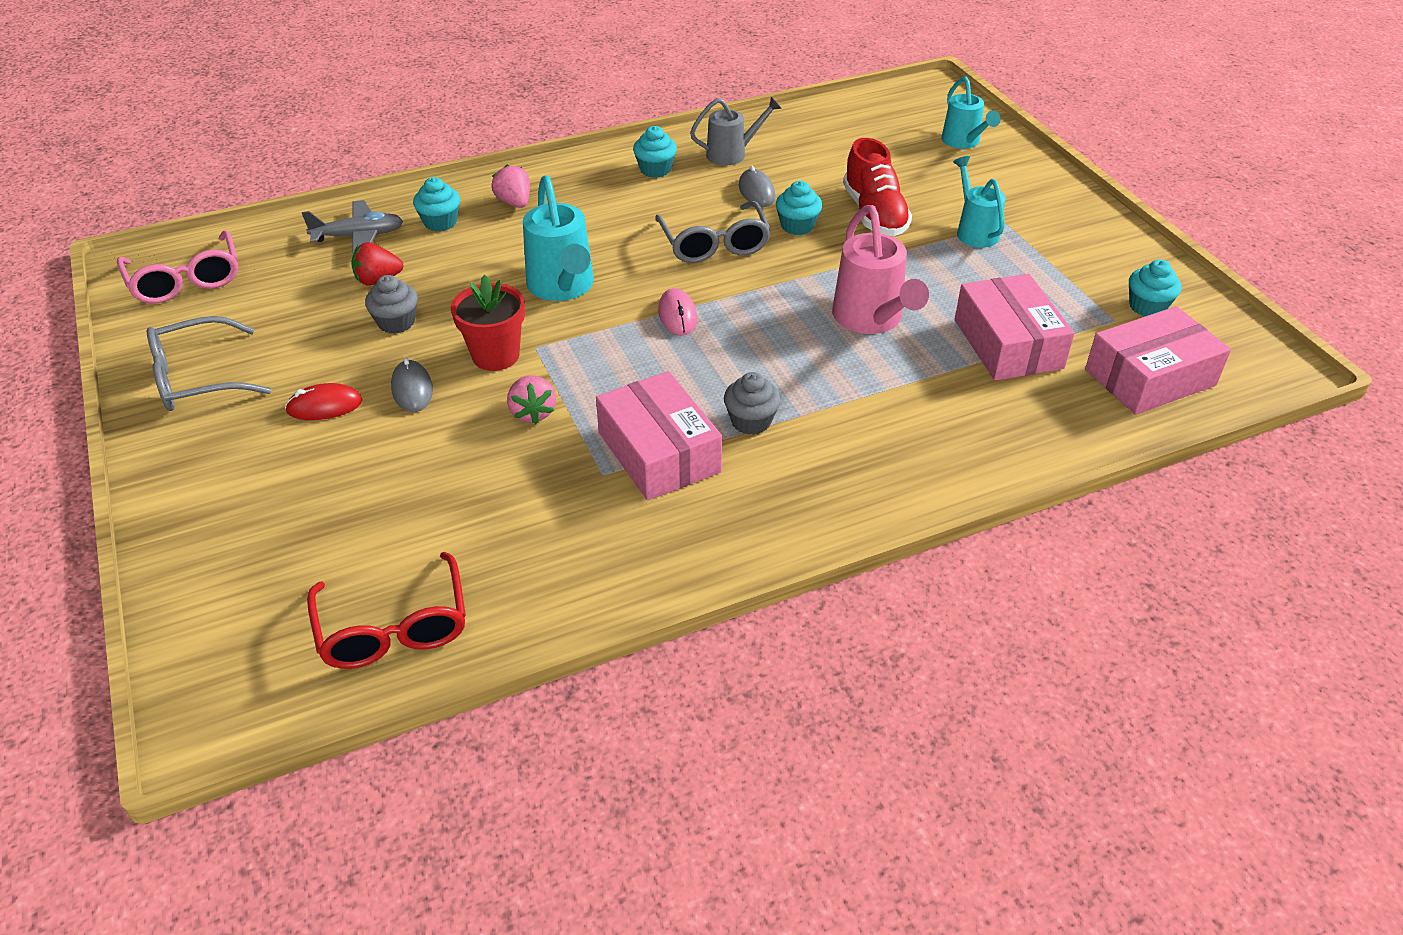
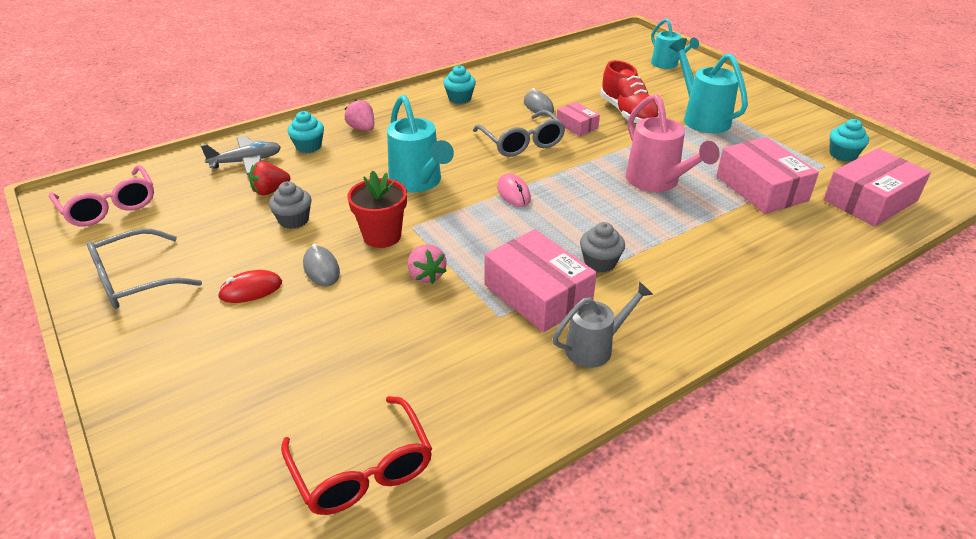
camera: 10 degrees left, 5 degrees down
(732, 154) = (511, 84): grey watering can -> grey watering can (595, 347)
(797, 226) = (577, 125): turquoise cupcake -> pink box
(974, 231) = (702, 118): turquoise watering can -> turquoise watering can, size x1.51

